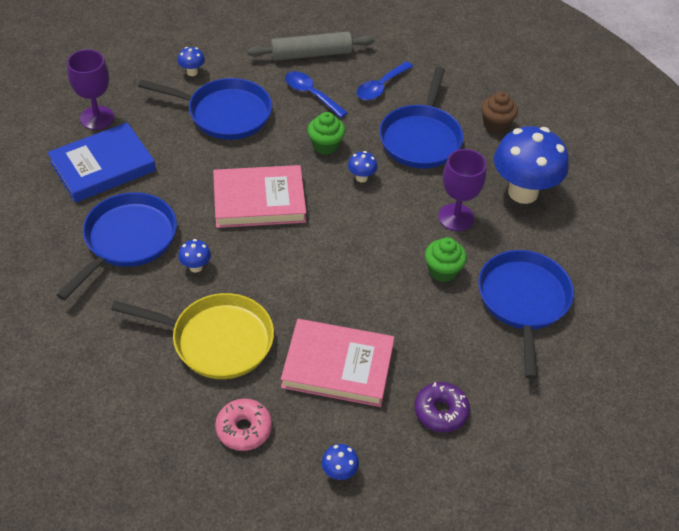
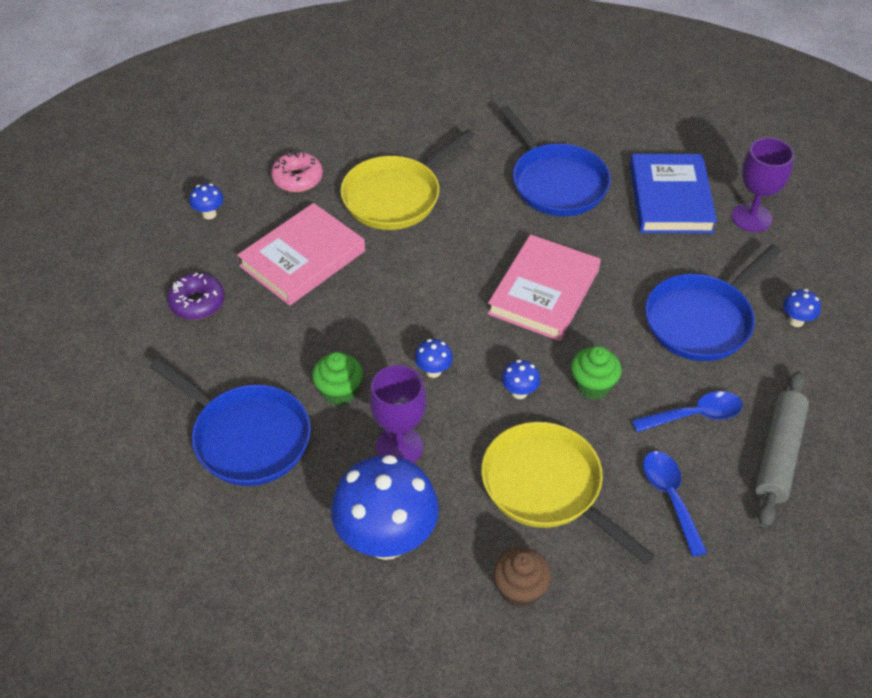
camera: 125 degrees right, 0 degrees up
(196, 267) = (489, 214): blue mushroom -> blue mushroom (433, 371)
(421, 138) = (547, 487): blue pan -> yellow pan

